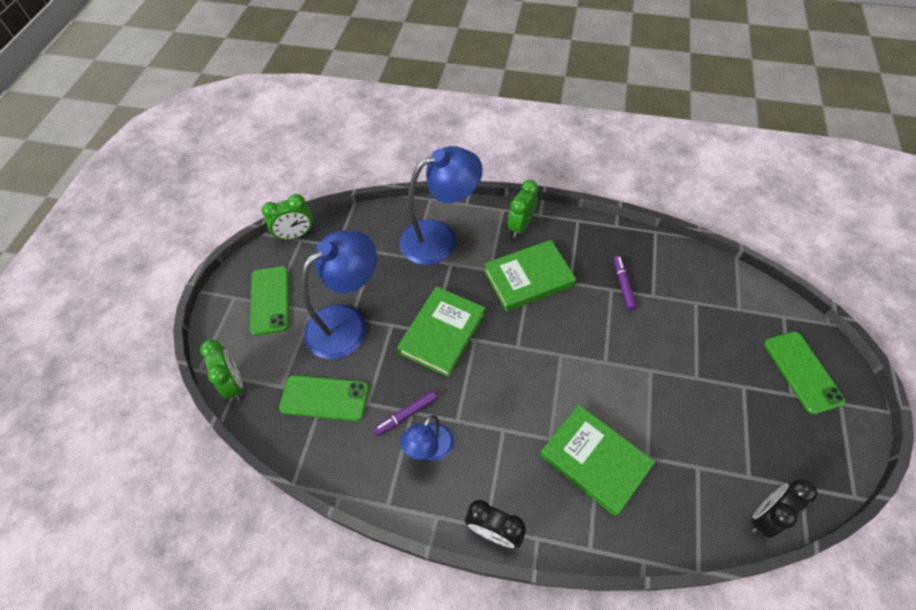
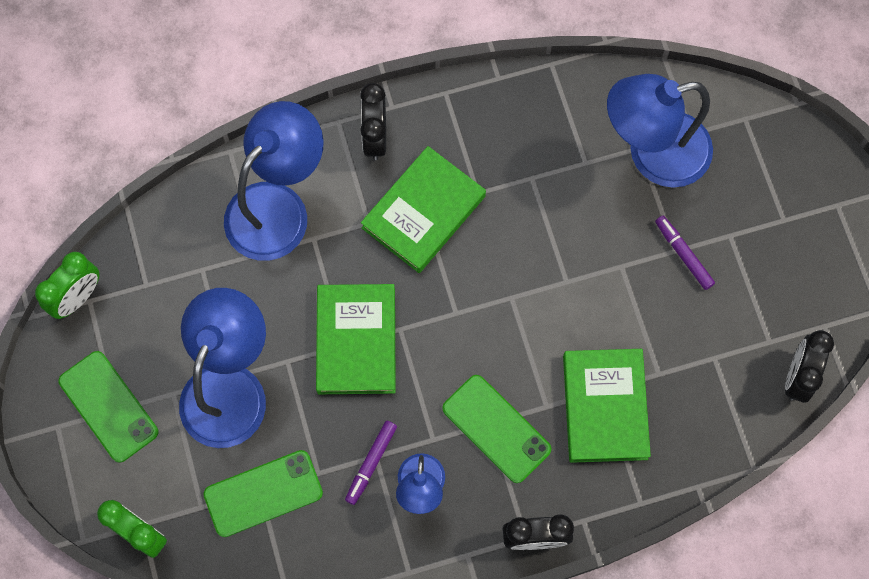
camera: 30 degrees left, 15 degrees up
(520, 226) = (375, 137): green clock -> black clock
(594, 460) = (605, 407): green book -> green book turned 75 degrees clockwise
(623, 285) = (543, 165): purple marker -> purple marker (683, 254)
(704, 310) = (652, 154): none -> blue lamp
(802, 372) = (786, 185): green phone -> green phone (496, 429)

